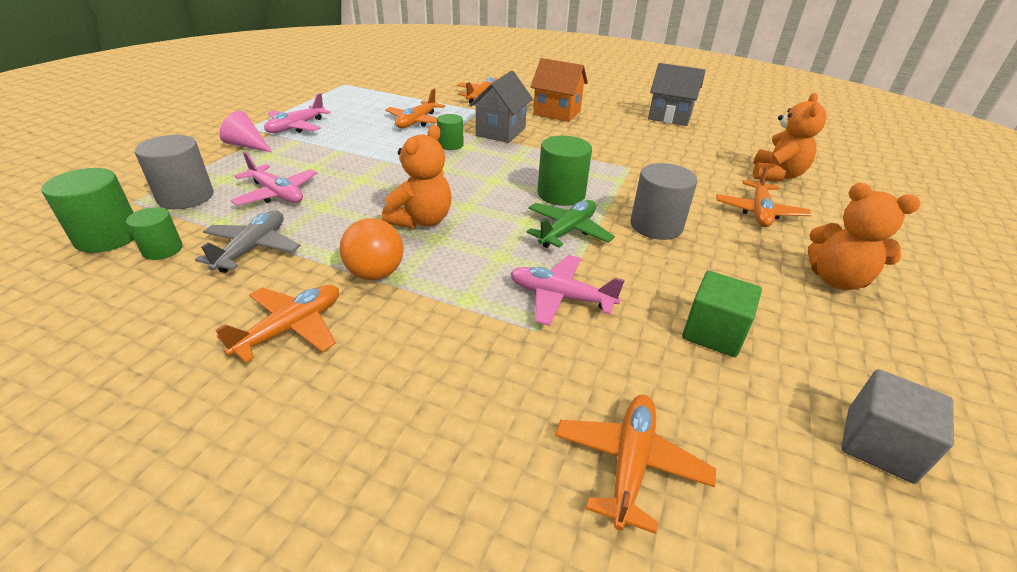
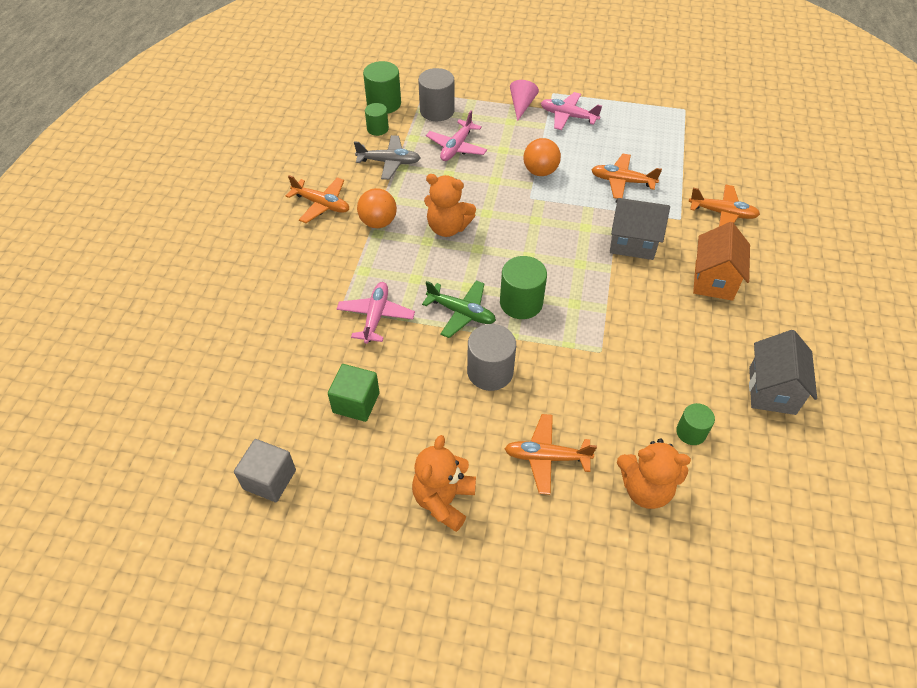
camera: 80 degrees right, 15 degrees up
(369, 154) = (540, 171): none -> orange ball
(450, 145) = (583, 215): green cylinder -> green cylinder (691, 432)
(630, 464) = (247, 357): orange plane -> none

